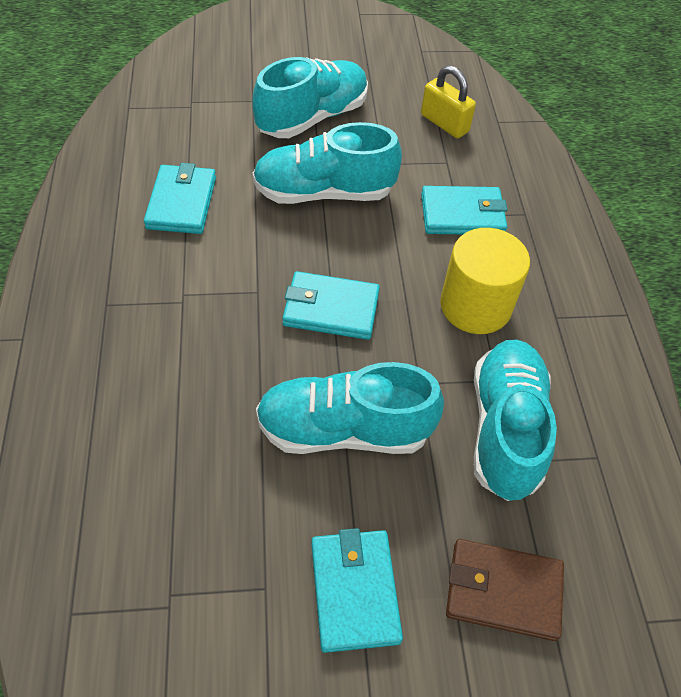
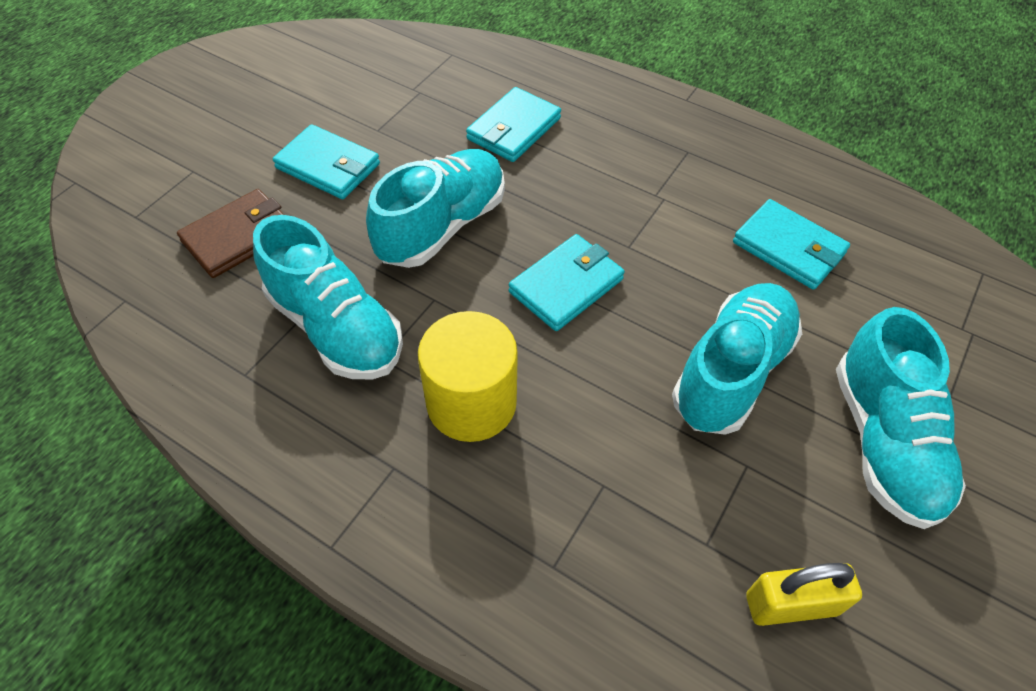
camera: 130 degrees right, 0 degrees up
(462, 214) = (603, 489): turquoise wallet -> turquoise wallet (513, 129)

